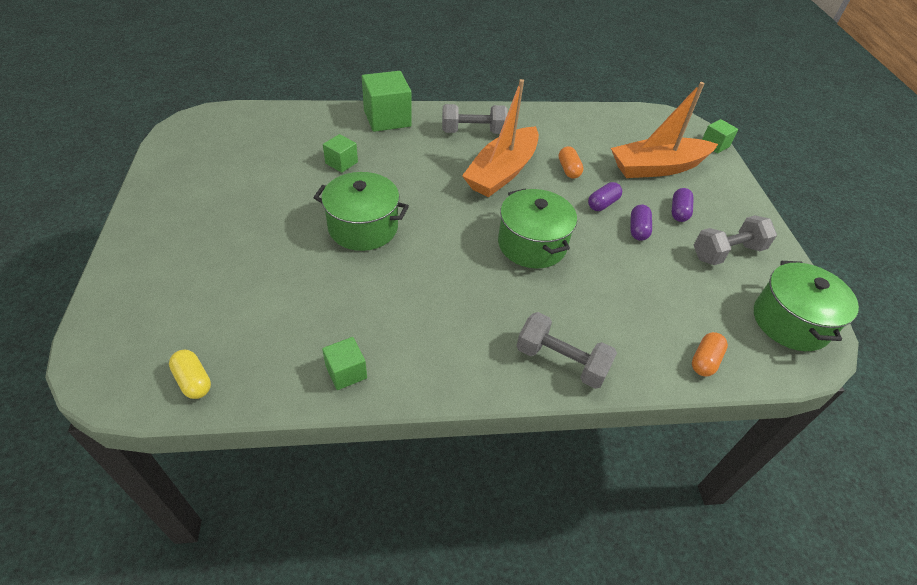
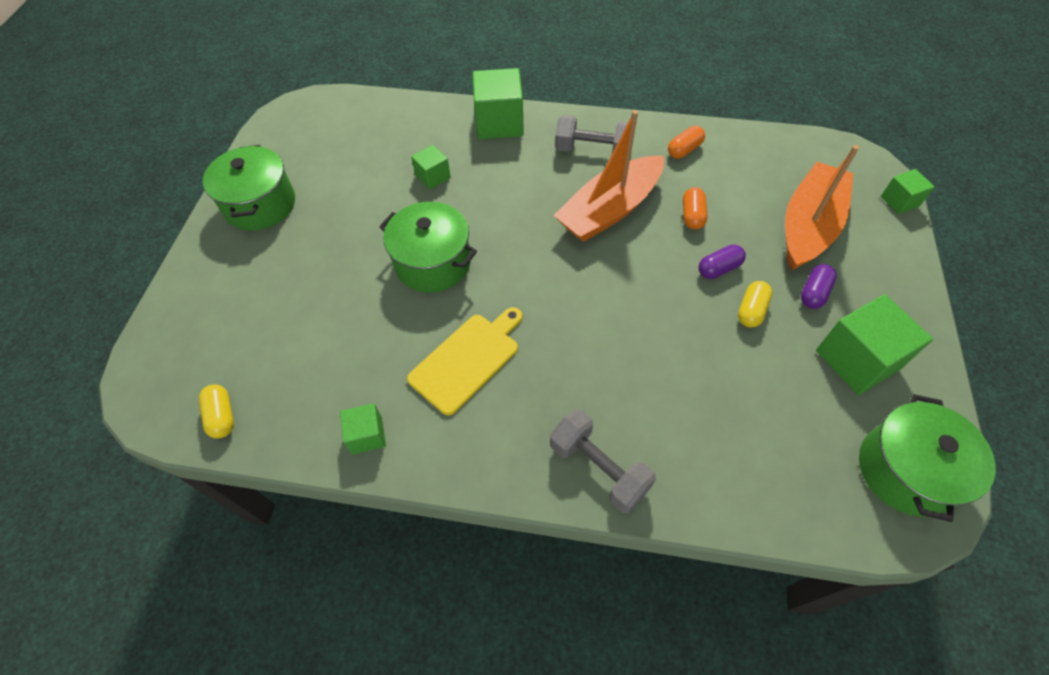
camera: 20 degrees right, 10 degrees up
(419, 297) = (467, 360): none -> yellow cutting board
(532, 244) = (614, 312): green pot -> green pot (260, 204)
(638, 229) = (751, 310): purple capsule -> yellow capsule
(657, 167) = (808, 226): orange boat -> orange boat turned 120 degrees clockwise
(705, 361) = (772, 501): orange capsule -> orange capsule (684, 150)
(727, 252) = (857, 359): grey dumbbell -> green cube

